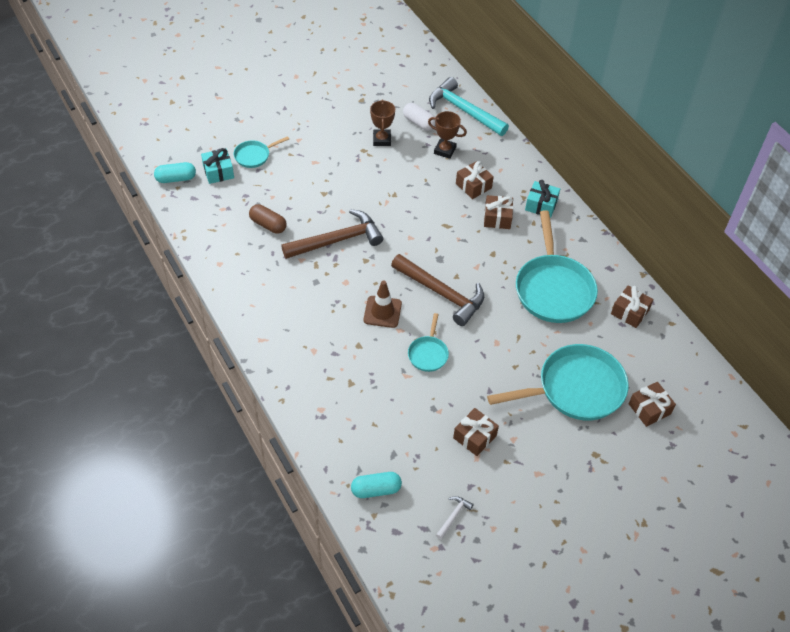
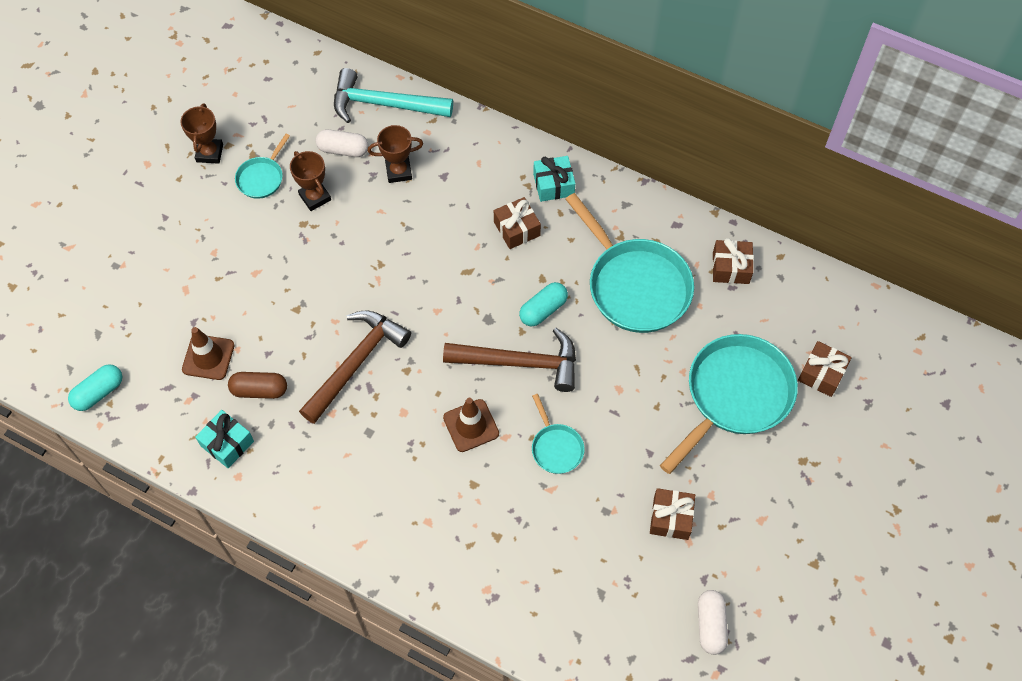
camera: 30 degrees left, 10 degrees up
(218, 172) = (146, 353): turquoise gift -> turquoise gift (227, 443)
(252, 192) = (208, 357): none -> brown traffic cone
(254, 156) = (175, 305): turquoise pan -> turquoise pan (262, 177)
(336, 87) = (209, 153): none -> brown trophy
(376, 490) = (611, 647): turquoise capsule -> turquoise capsule (543, 310)
(453, 516) = (710, 625): white hammer -> white capsule
(473, 186) = (463, 201): brown gift -> none

